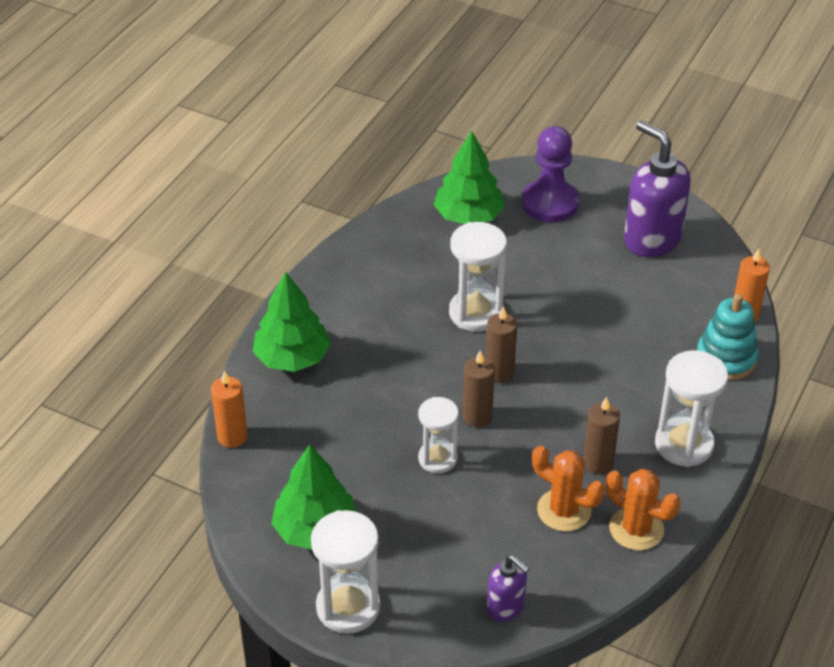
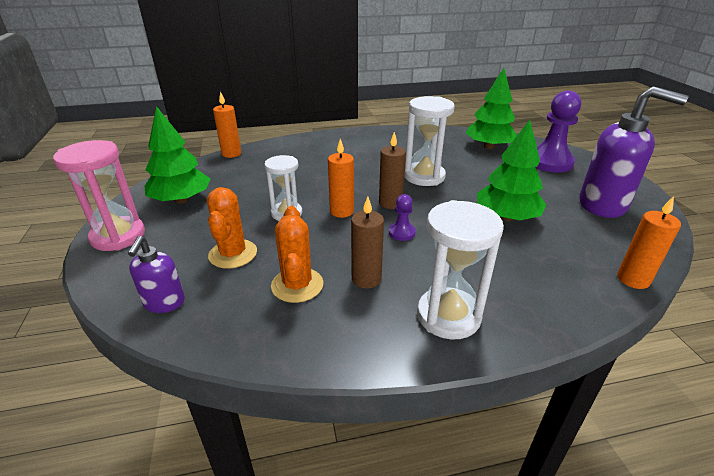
camera: 50 degrees right, 10 degrees down
(292, 358) = (308, 146): green tree -> green tree (506, 217)
(348, 607) = (118, 236): white hourglass -> pink hourglass
(477, 416) = (341, 211): brown candle -> orange candle
(556, 398) = (402, 233): none -> purple pawn
(636, 529) = (319, 335): orange cactus -> orange cactus (233, 254)
(651, 239) = (603, 205): purple soap dispenser -> purple soap dispenser turned 105 degrees clockwise
(726, 359) = (573, 292): turquoise stacking toy -> none

